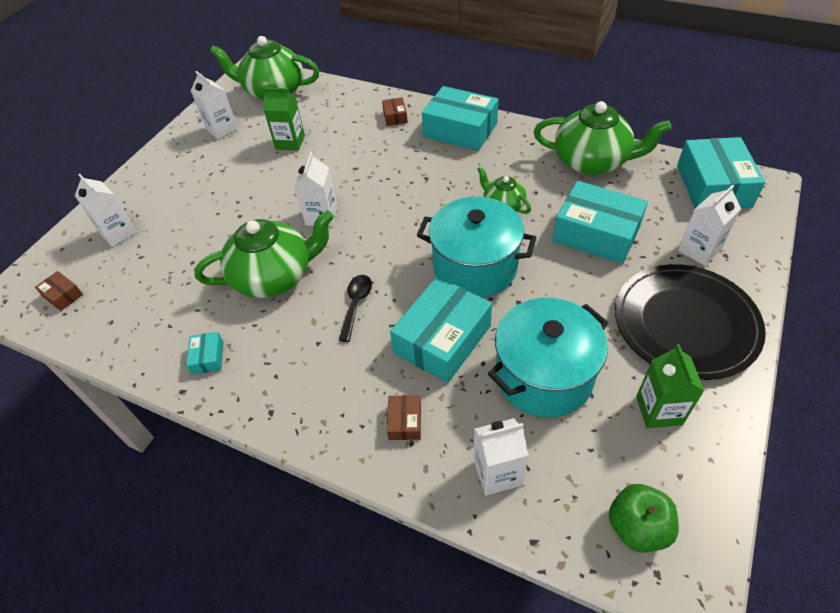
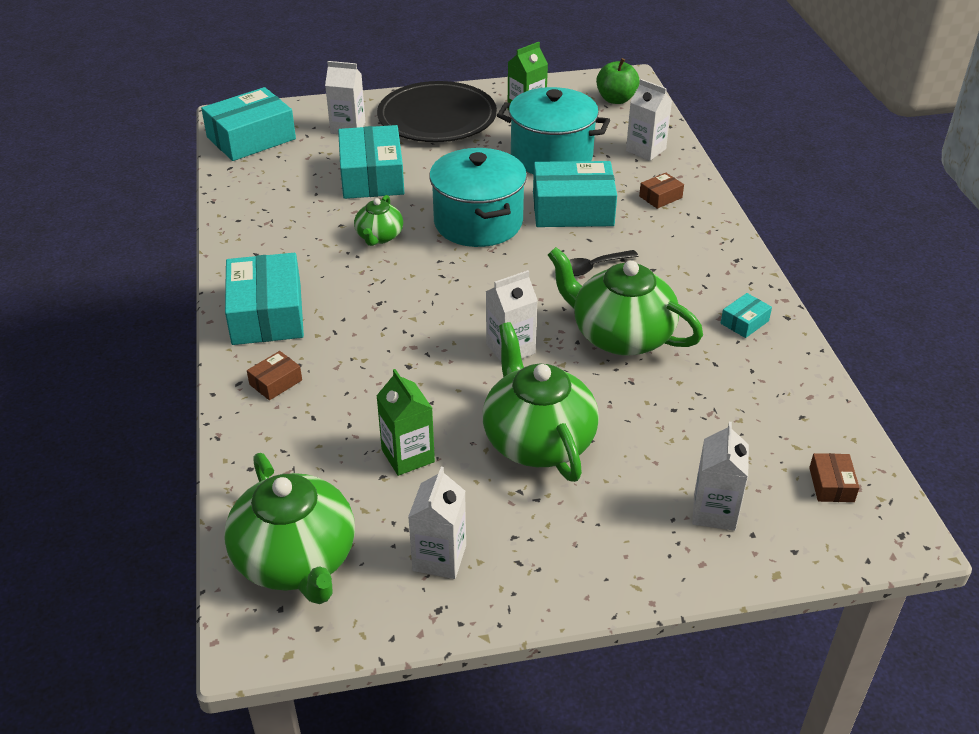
camera: 130 degrees left, 10 degrees down
(592, 161) = (261, 207): green teapot -> green teapot (537, 440)

